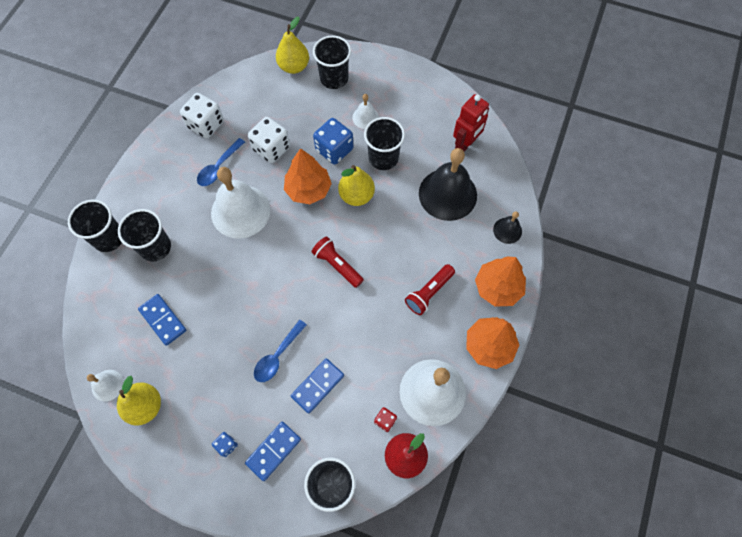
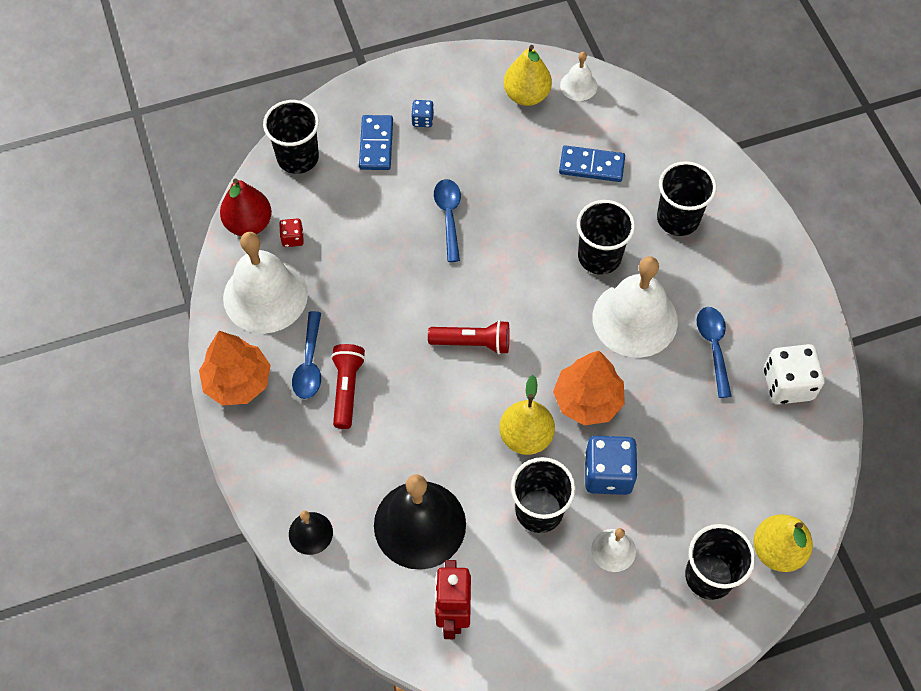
camera: 140 degrees right, 5 degrees down
(109, 238) = (733, 192): black cup -> black cup (599, 257)
(271, 148) = (681, 416): white dice -> none
(317, 386) = (384, 220): blue domino -> none
(439, 324) = (309, 364): none -> blue spoon
(498, 287) = (273, 453): orange tree -> none

